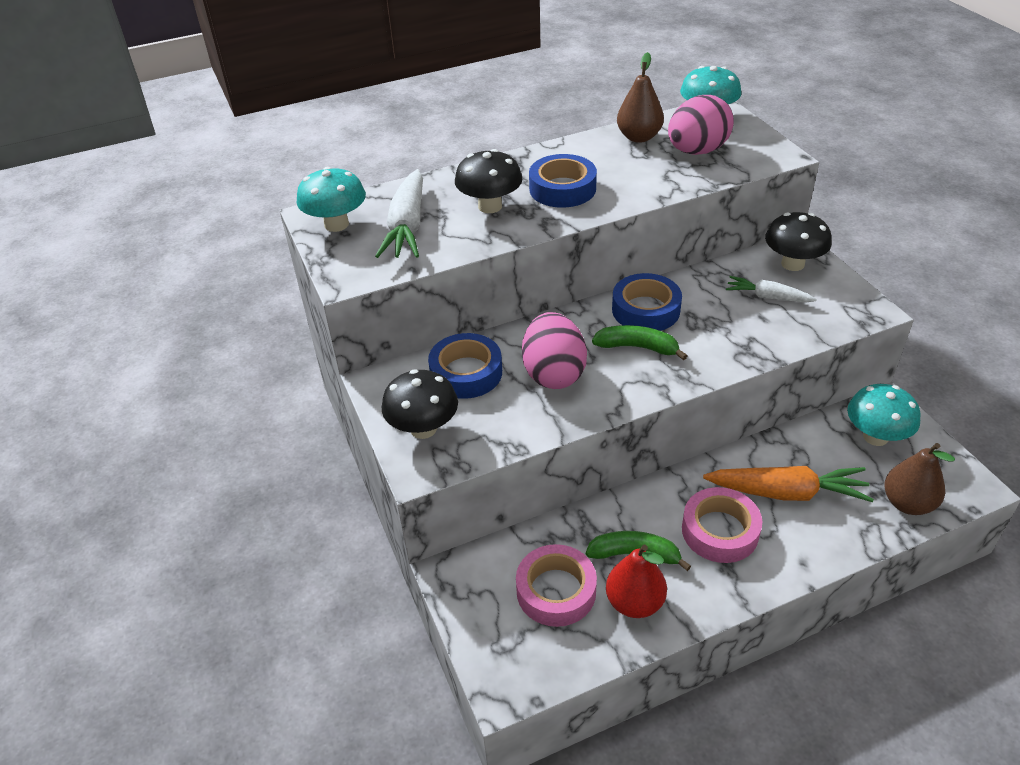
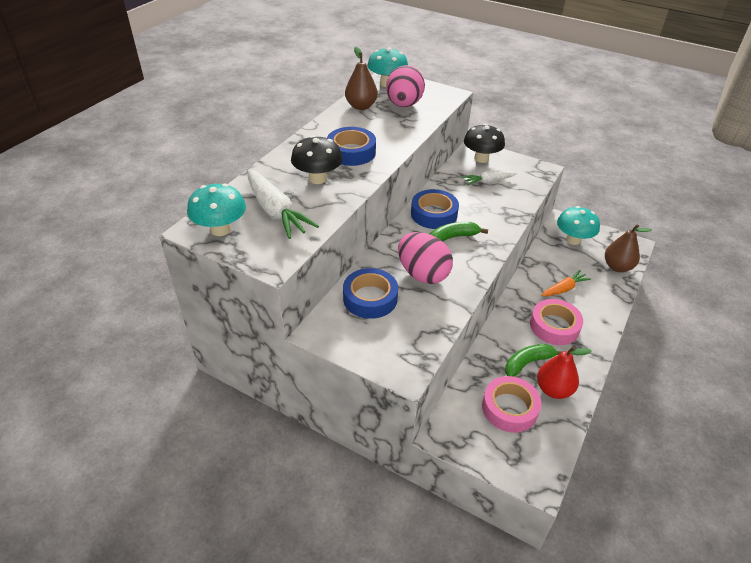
camera: 40 degrees left, 0 degrees up
(423, 428) = (381, 346): black mushroom -> none
(787, 492) = (564, 289): orange carrot -> orange carrot, size x0.59

